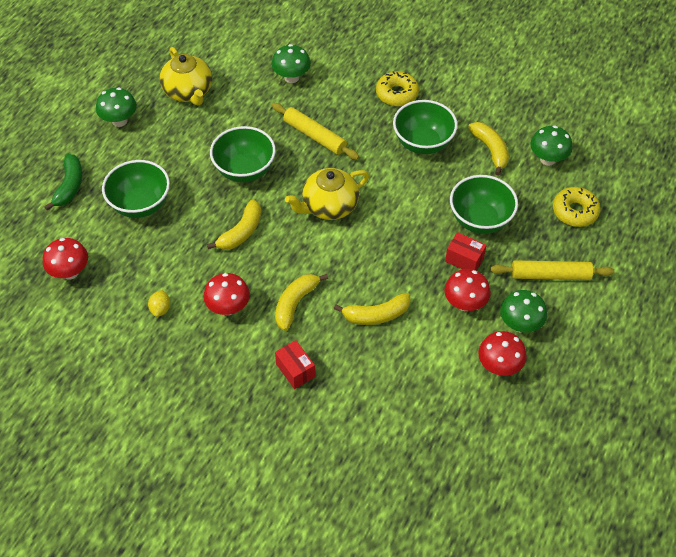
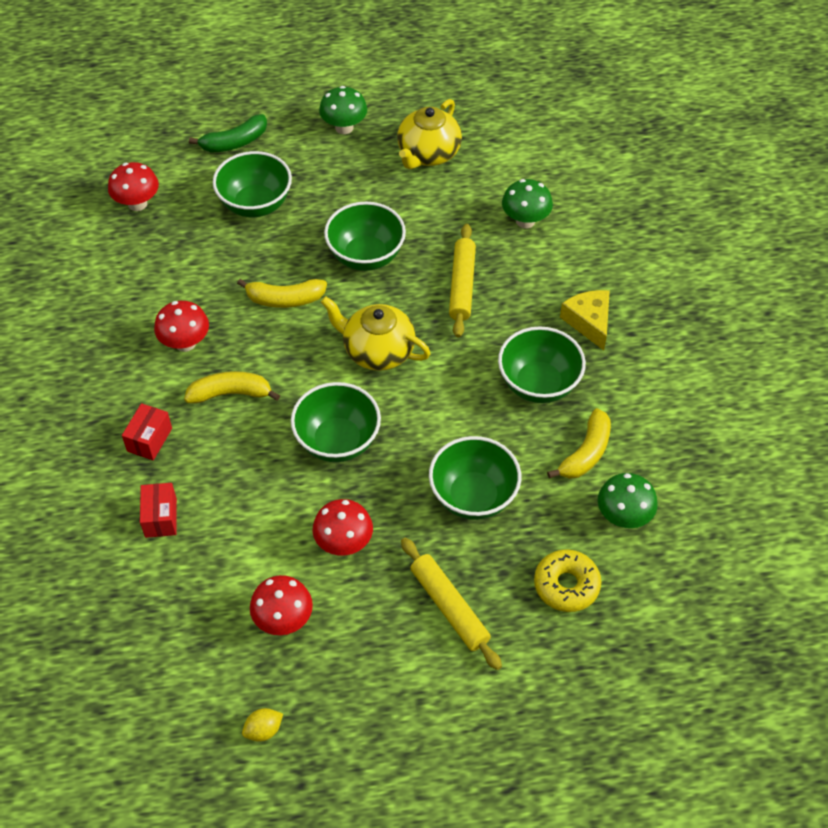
camera: 55 degrees right, 0 degrees up
(160, 309) = (145, 293): yellow lemon -> yellow lemon (263, 730)
(376, 315) = (267, 470): yellow banana -> none
(383, 265) = (337, 441): none -> green bowl
(397, 94) = (589, 322): yellow donut -> yellow cheese
(464, 260) = (404, 511): red box -> red box (161, 517)
(520, 324) = (355, 611): green mushroom -> none

